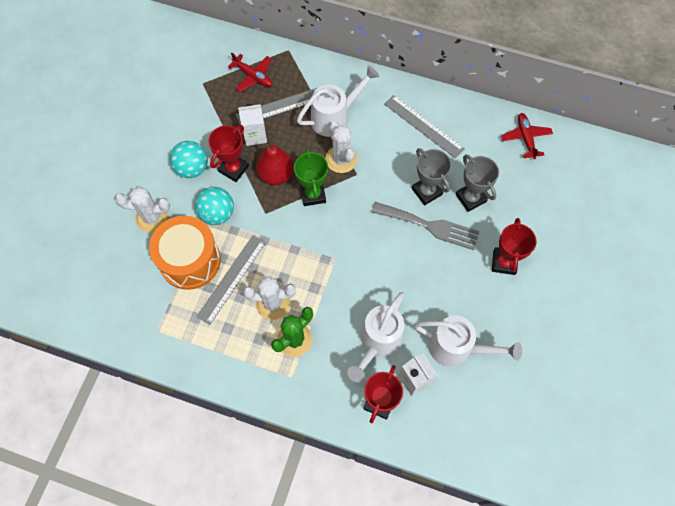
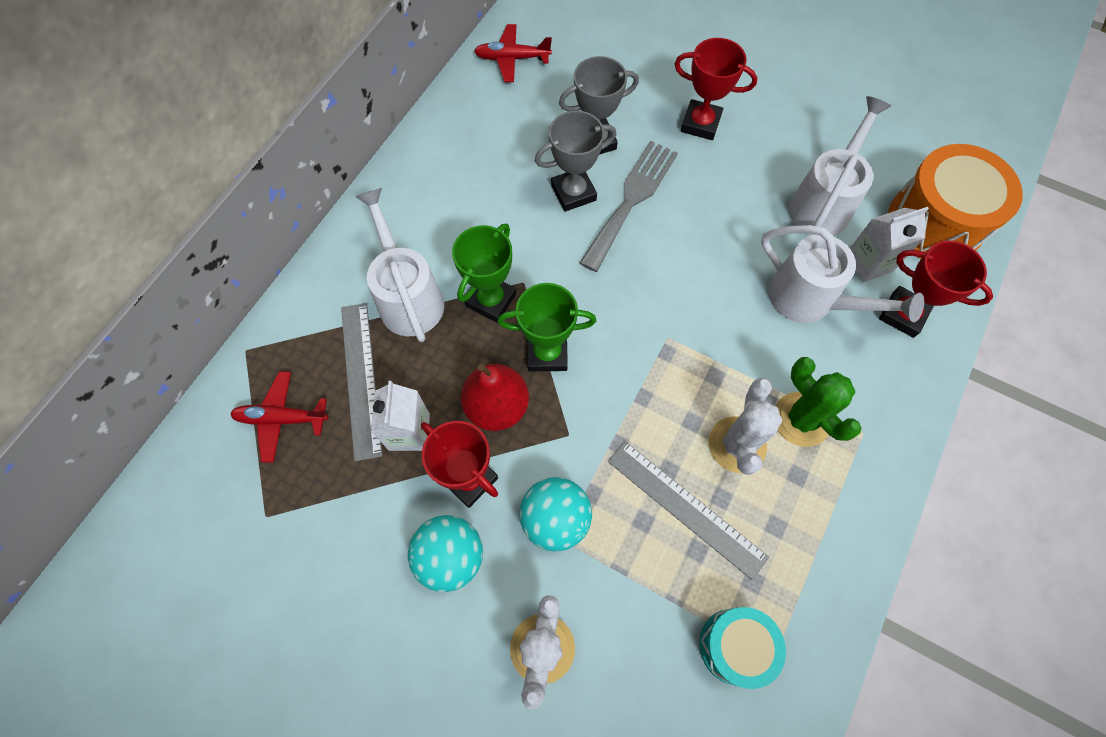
camera: 80 degrees left, 0 degrees up
(161, 310) = (734, 646): none -> turquoise drum
(190, 260) = (641, 581): orange drum -> orange drum (934, 223)
(253, 76) = (281, 419): red plane -> red plane turned 135 degrees counterclockwise
(341, 159) = (491, 300): white cactus -> green trophy
(423, 126) = (459, 176): grey ruler -> none

